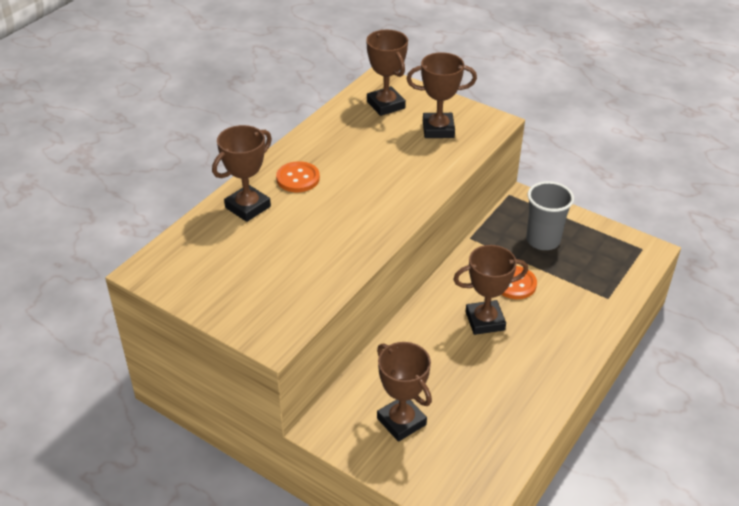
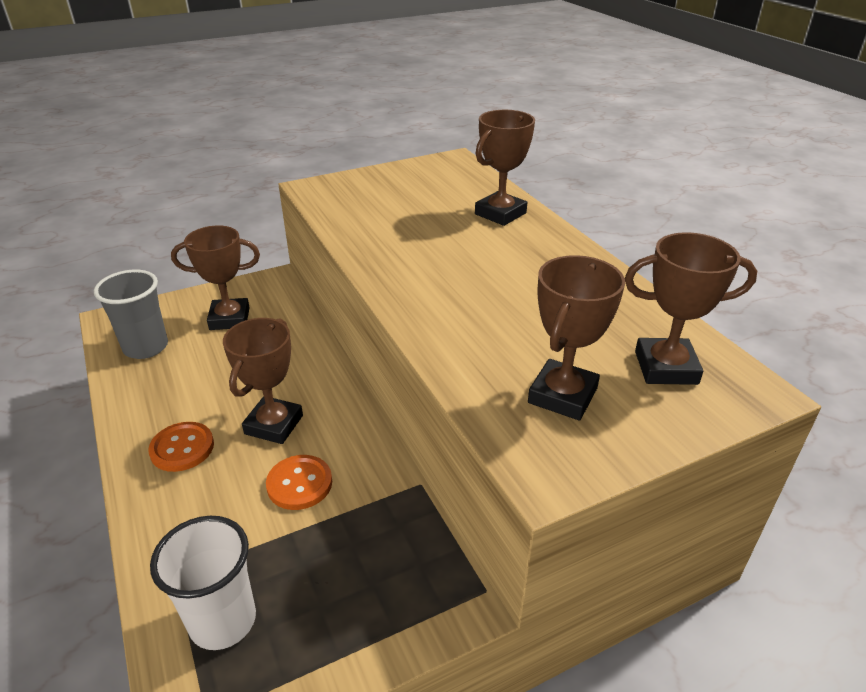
camera: 120 degrees right, 5 degrees down
(247, 207) = (500, 214): brown trophy -> brown trophy turned 60 degrees clockwise
(298, 178) = (527, 250): orange button -> orange button (182, 448)
(543, 240) = (348, 569): grey cup -> grey cup (146, 347)
(607, 267) = (223, 621): none -> white cup

